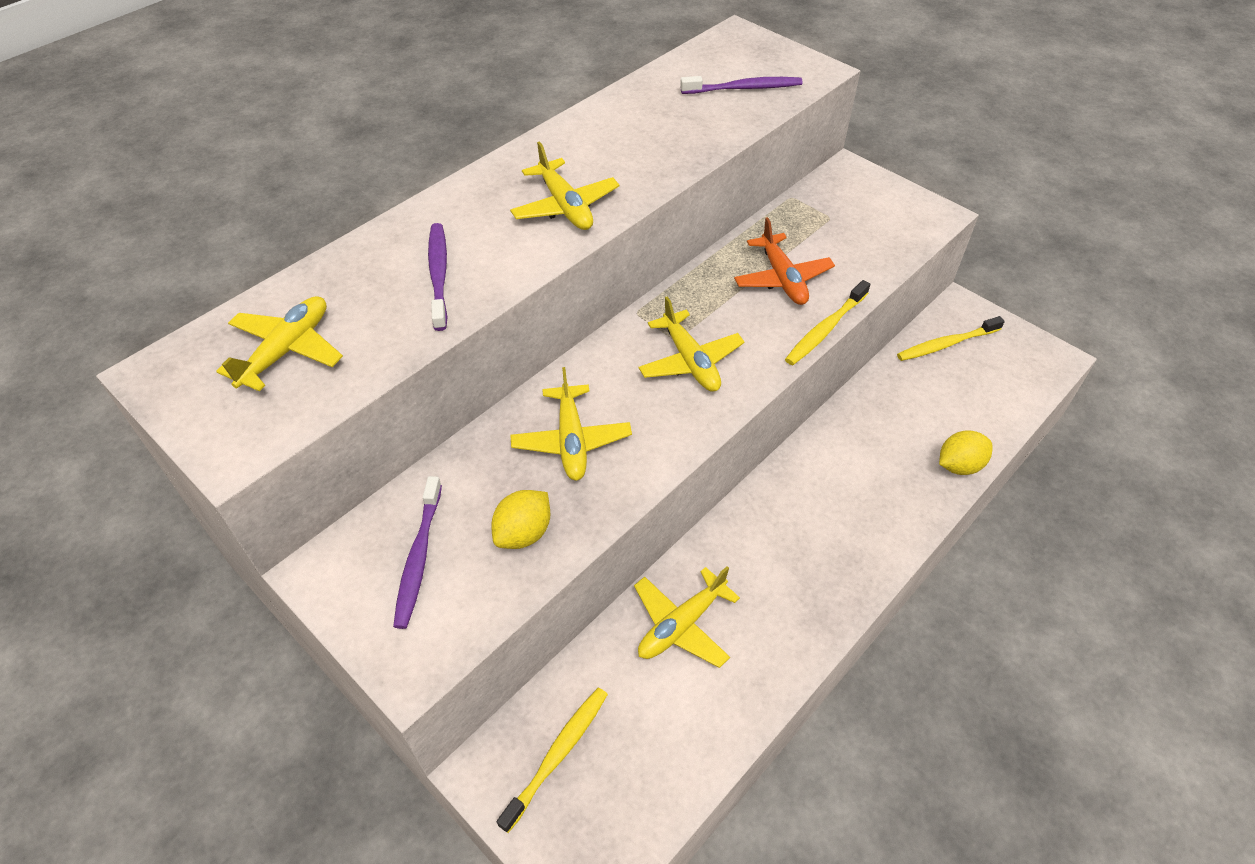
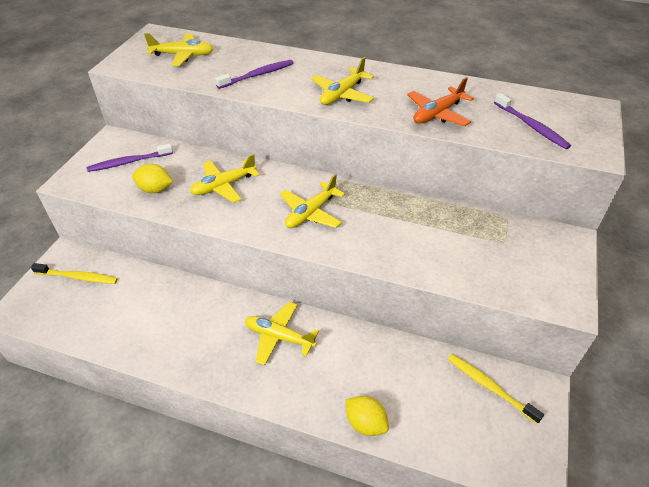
camera: 65 degrees right, 5 degrees down
(681, 625) = (168, 302): yellow plane -> yellow plane (279, 337)
(782, 278) = (417, 234): orange plane -> orange plane (437, 114)
(825, 329) = (383, 268): yellow toothbrush -> none

